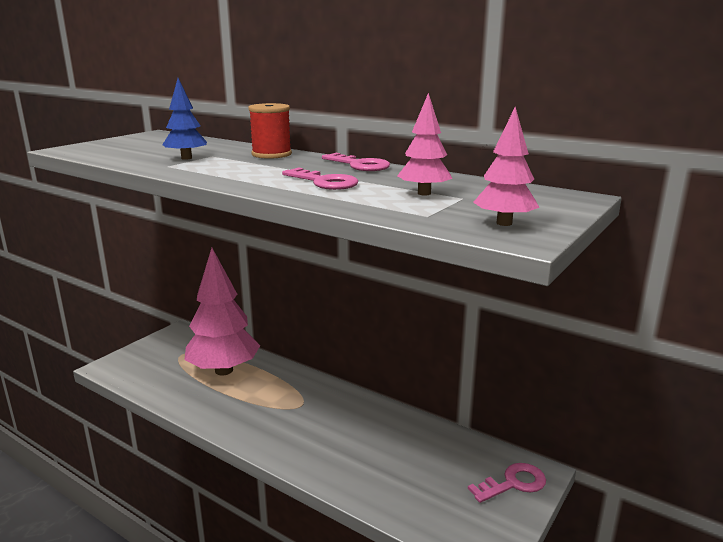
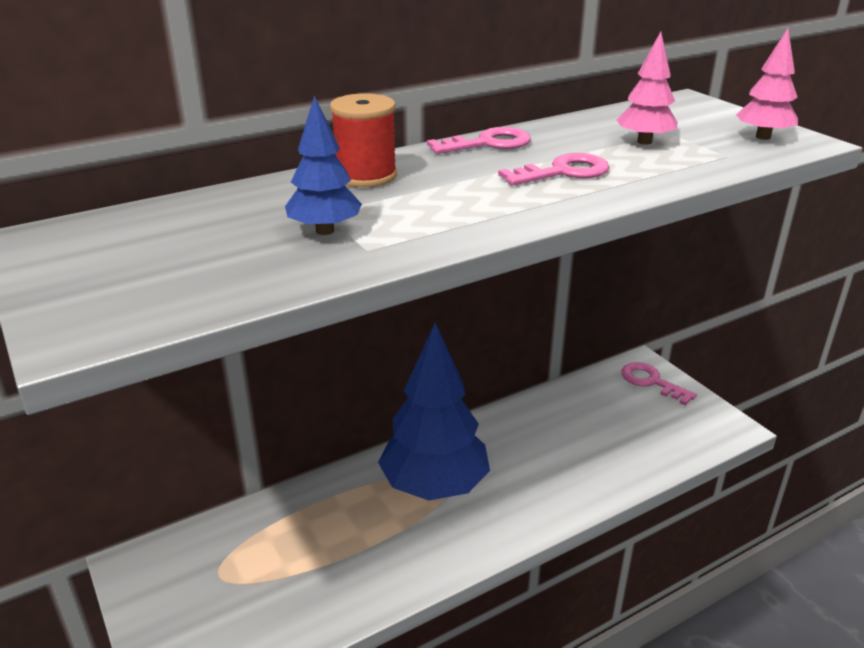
camera: 65 degrees left, 10 degrees up
(224, 370) = (311, 533): pink tree -> none
(289, 401) = (434, 486): none -> blue tree
(513, 483) = (651, 382): pink key -> pink key turned 45 degrees counterclockwise

